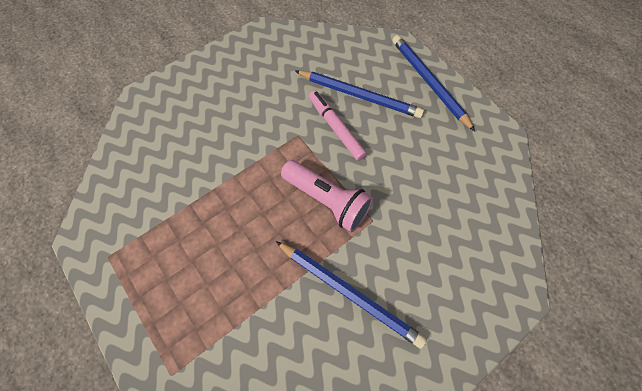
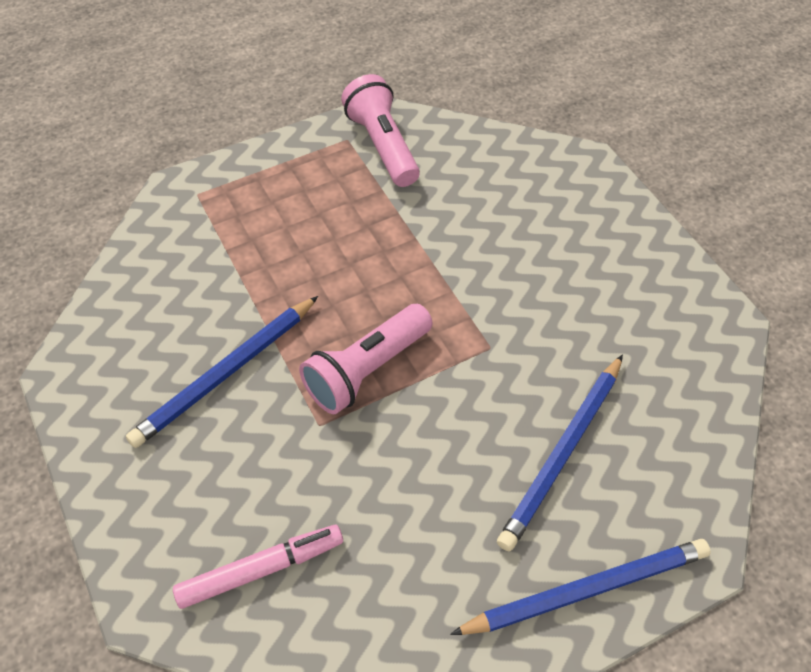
camera: 100 degrees right, 10 degrees down
(116, 227) = (382, 145): none -> pink flashlight
(336, 128) = (496, 403): pink marker -> pink marker (261, 569)

